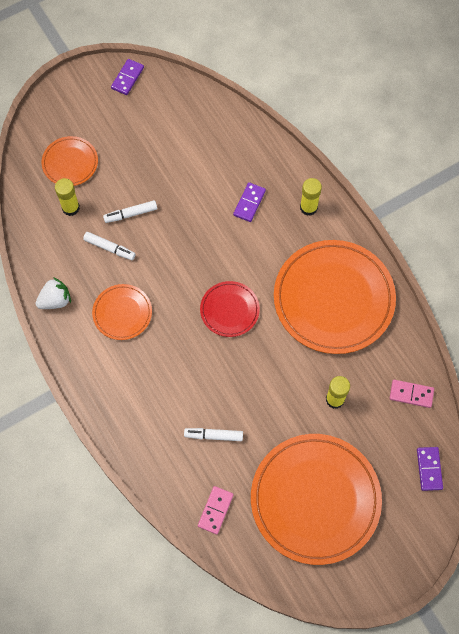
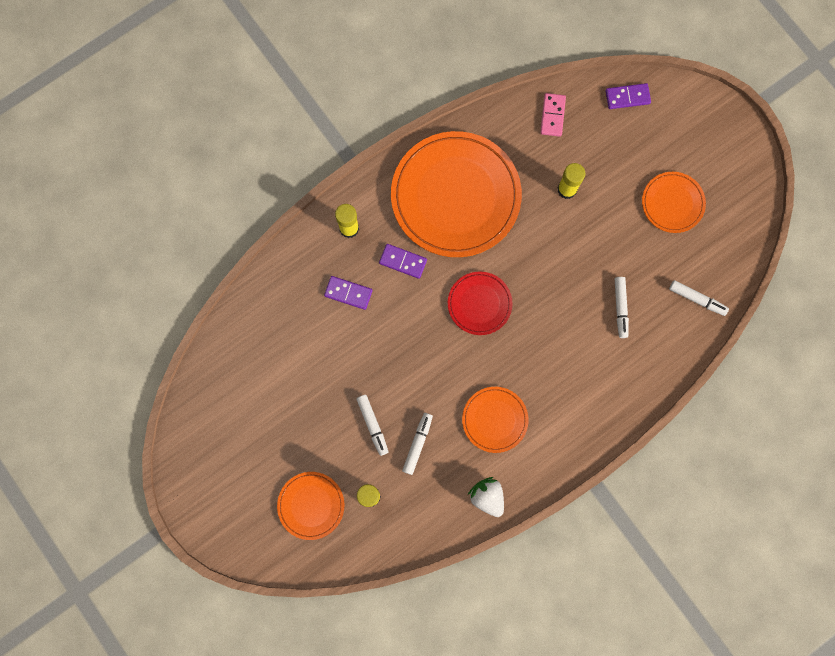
camera: 95 degrees left, 10 degrees up
(127, 78) = (190, 451): purple domino -> purple domino (403, 261)
(215, 510) = (697, 299): pink domino -> white marker
(315, 499) = (672, 203): orange plate -> orange plate, size x0.49

